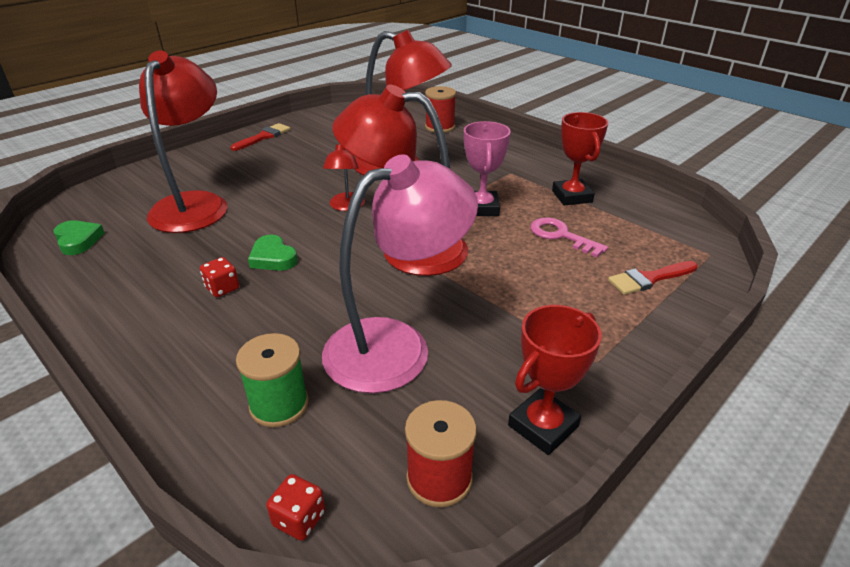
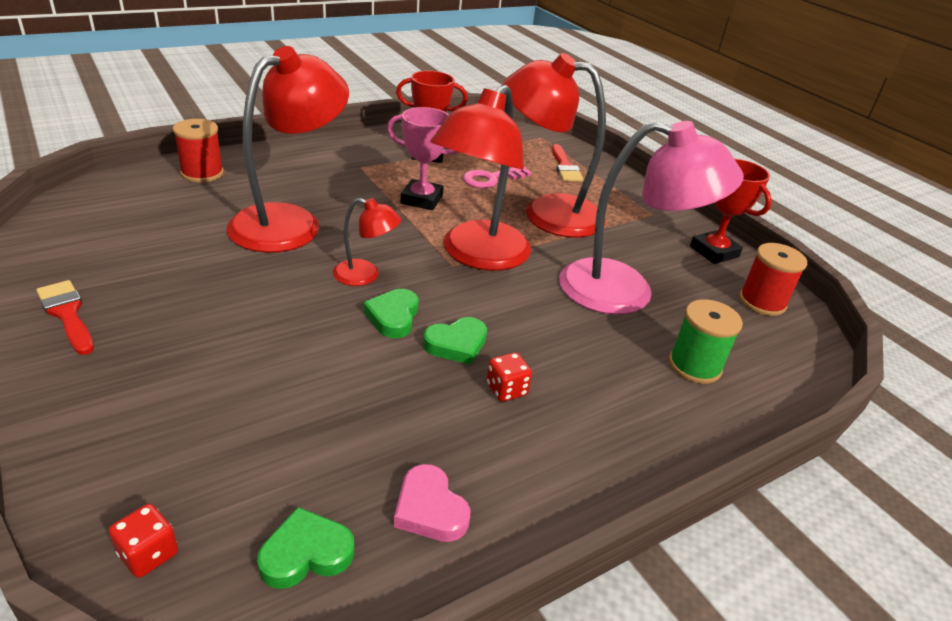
camera: 80 degrees left, 0 degrees up
(103, 274) = (430, 509): none -> pink heart
(195, 204) = (266, 406): red lamp -> red lamp (547, 212)
(298, 226) = (393, 317): none -> green heart
(299, 519) = (805, 368): red dice -> red dice (148, 554)
(396, 346) = (625, 291): pink lamp -> pink lamp turned 120 degrees clockwise

